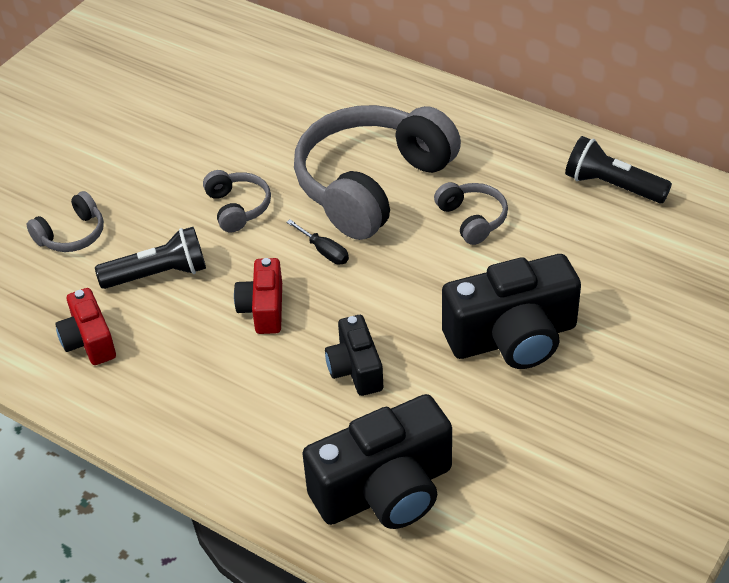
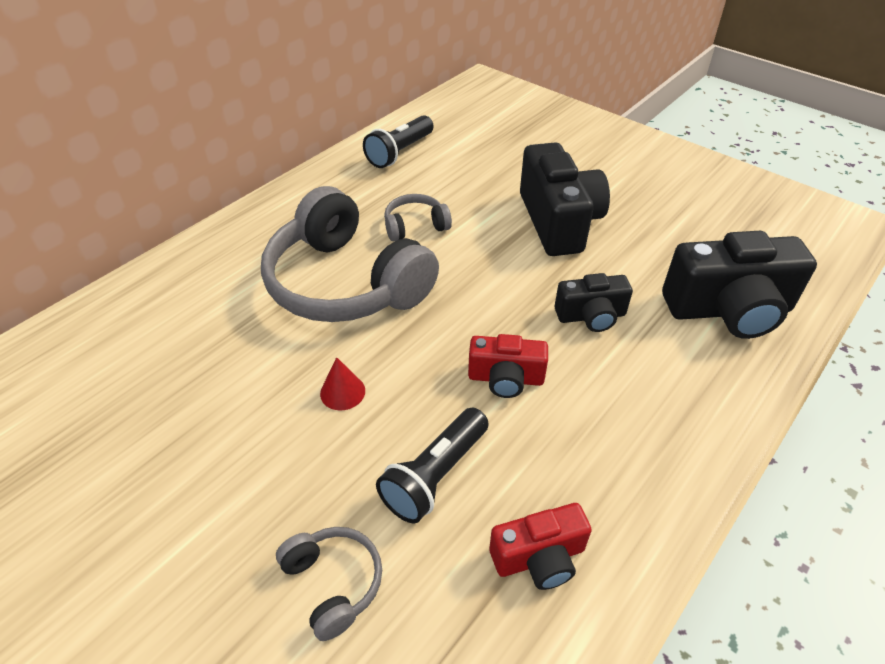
camera: 85 degrees left, 0 degrees up
(158, 274) = (435, 475): black flashlight -> black flashlight turned 135 degrees counterclockwise
(238, 208) = (342, 392): grey headphones -> red cone
(324, 251) = (432, 325): black screwdriver -> none
(385, 490) = (728, 310): black camera -> black camera turned 105 degrees clockwise

